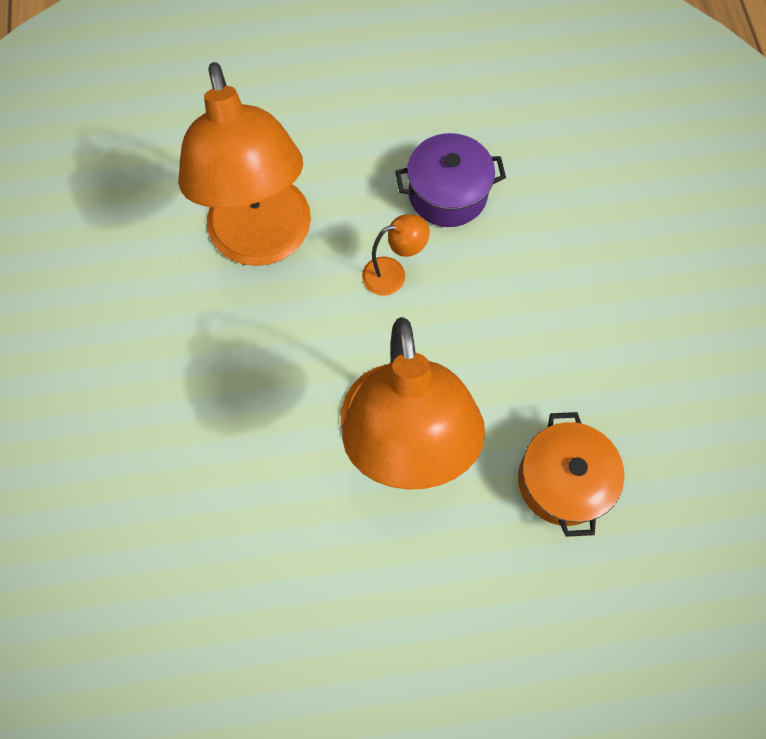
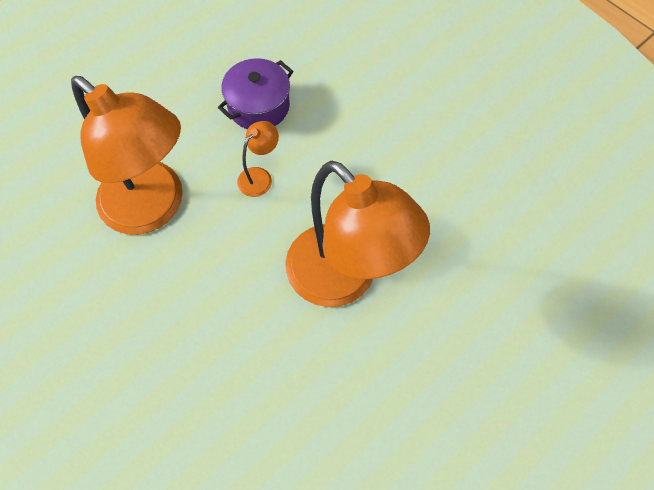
camera: 35 degrees left, 5 degrees down
(562, 481) = (460, 236): orange pot -> none

